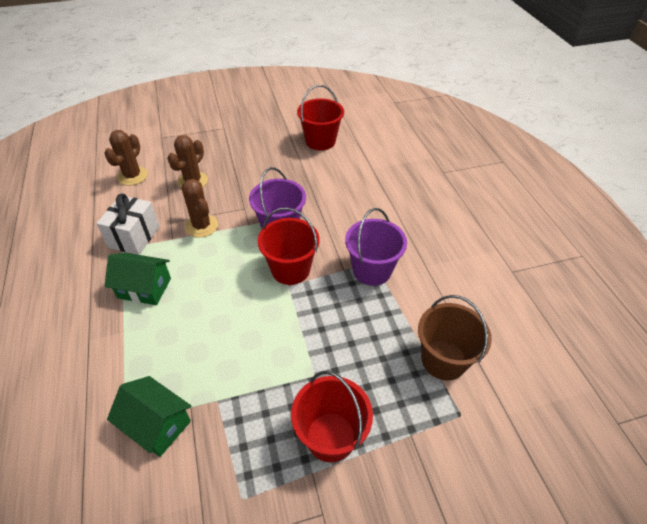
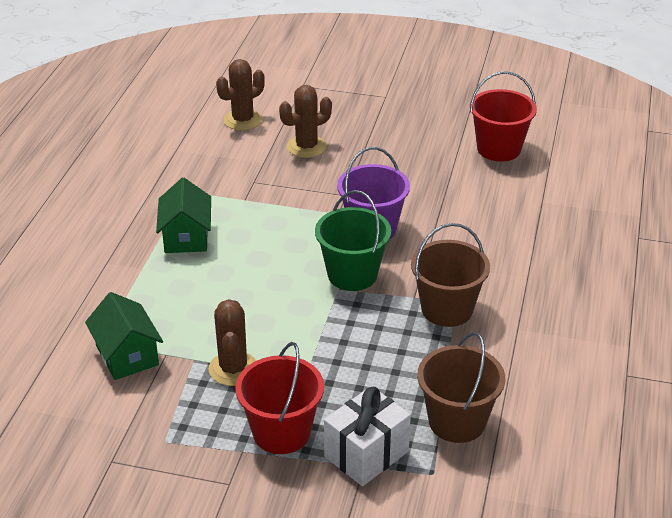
camera: 30 degrees right, 10 degrees down
(134, 237) = (206, 184): white gift -> white gift (366, 454)
(144, 288) = (186, 237): green house -> green house turned 45 degrees clockwise
(201, 226) = (284, 197): brown cactus -> brown cactus (233, 369)
(290, 269) = (352, 274): red bucket -> green bucket
(372, 270) = (447, 309): purple bucket -> brown bucket

